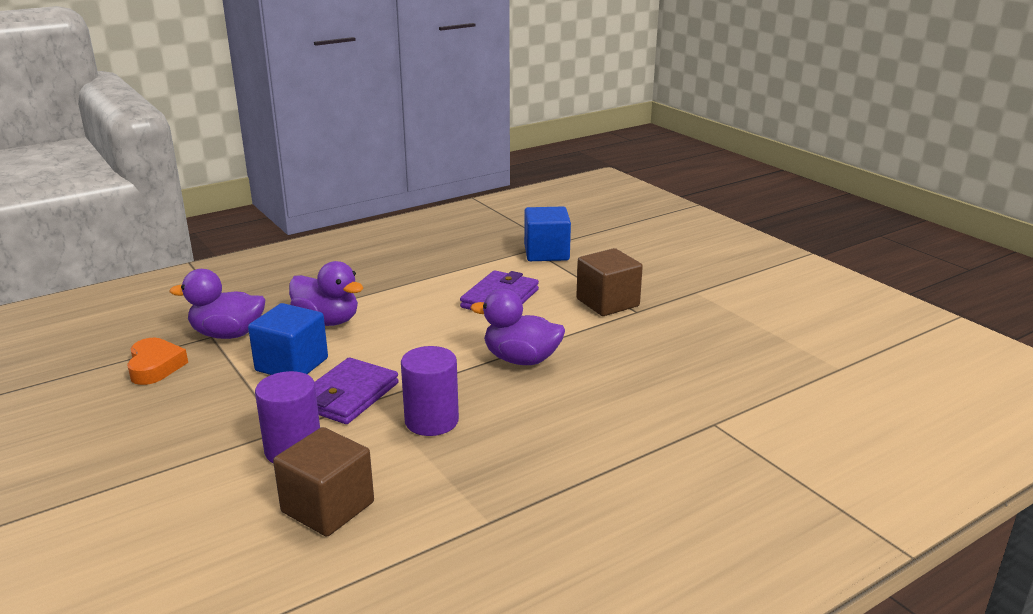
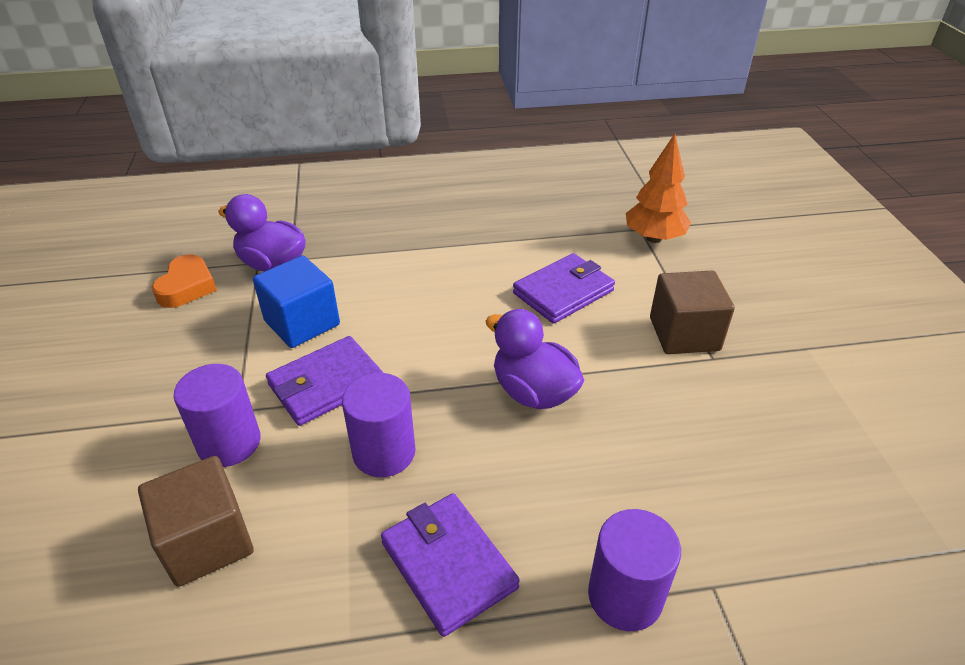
camera: 25 degrees right, 15 degrees up
(327, 321) = (371, 273): purple duck -> none
(531, 464) = (448, 565): none -> purple wallet
(546, 253) = (654, 238): blue cube -> orange tree
(662, 444) = (625, 596): none -> purple cylinder

